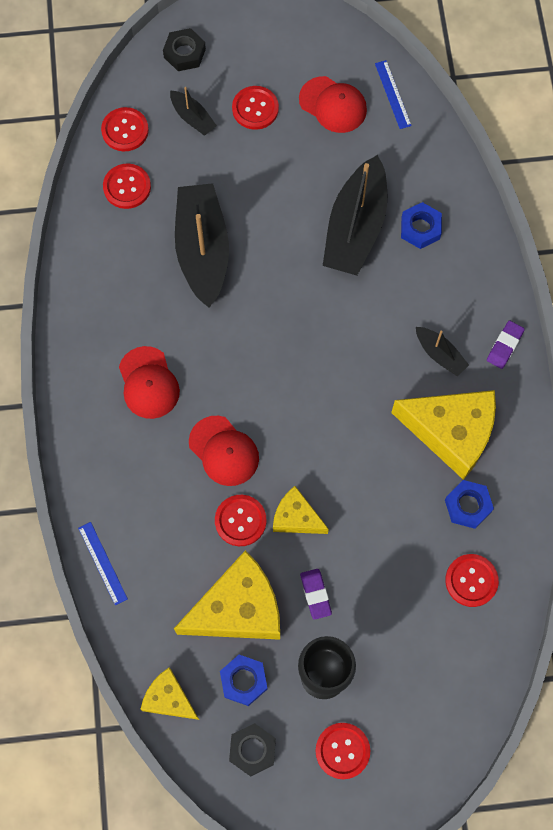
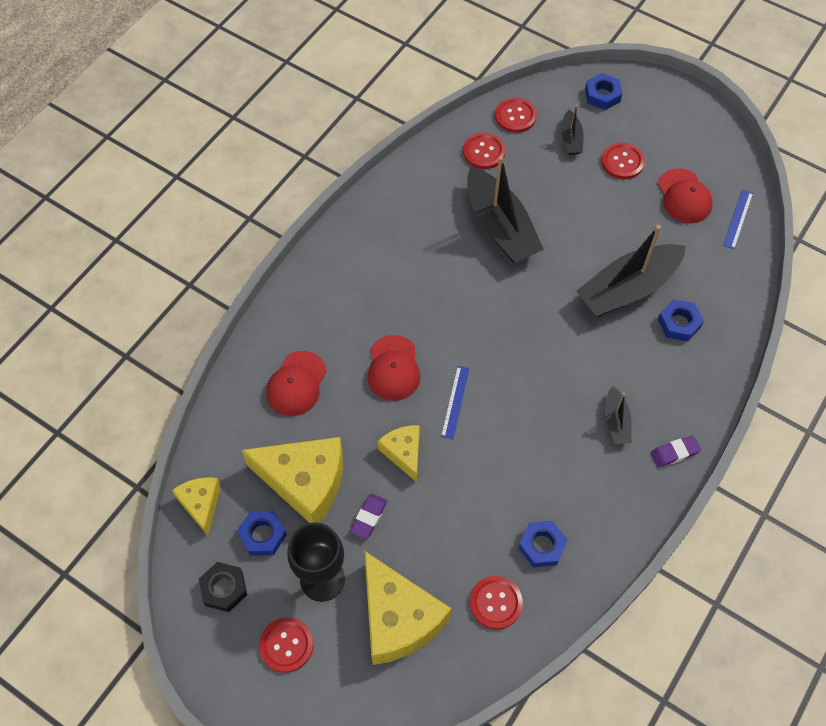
camera: 40 degrees right, 10 degrees down
(103, 563) = (242, 378): blue ruler -> blue ruler (455, 402)
(148, 383) = (382, 285): red cap -> red cap (296, 384)
(184, 53) = (602, 95): black nut -> blue nut
(202, 250) = (500, 227): black boat -> black boat turned 120 degrees clockwise
(240, 521) = (362, 424): red button -> none
(451, 433) = (575, 483): yellow cheese -> yellow cheese (398, 618)

